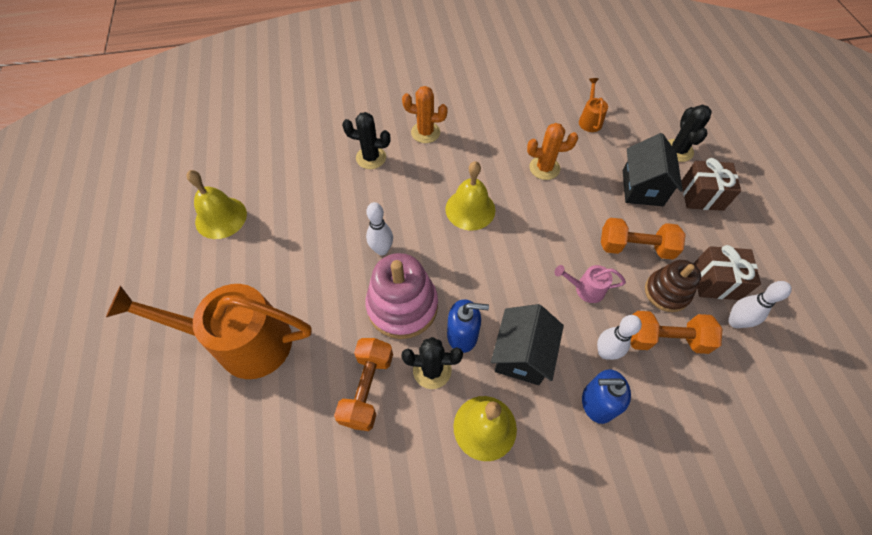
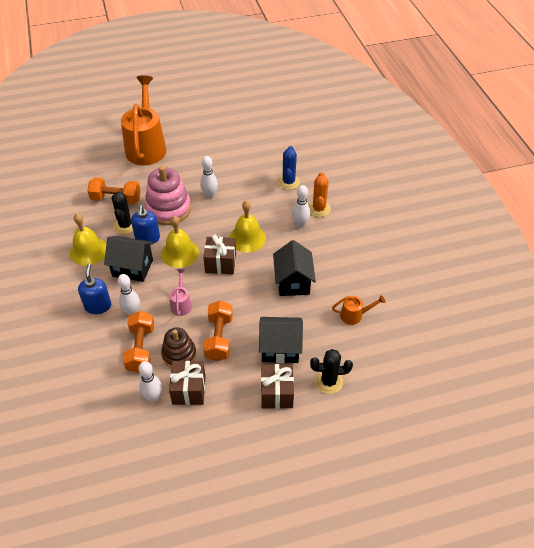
camera: 85 degrees right, 10 degrees down
(221, 217) = (230, 122): yellow bell -> yellow bell (180, 253)
(371, 158) = (288, 182): black cactus -> blue cactus
(450, 153) = (300, 224): none -> white bowling pin
(514, 241) = (220, 263): none -> brown gift
(544, 168) = (293, 282): orange cactus -> black house

